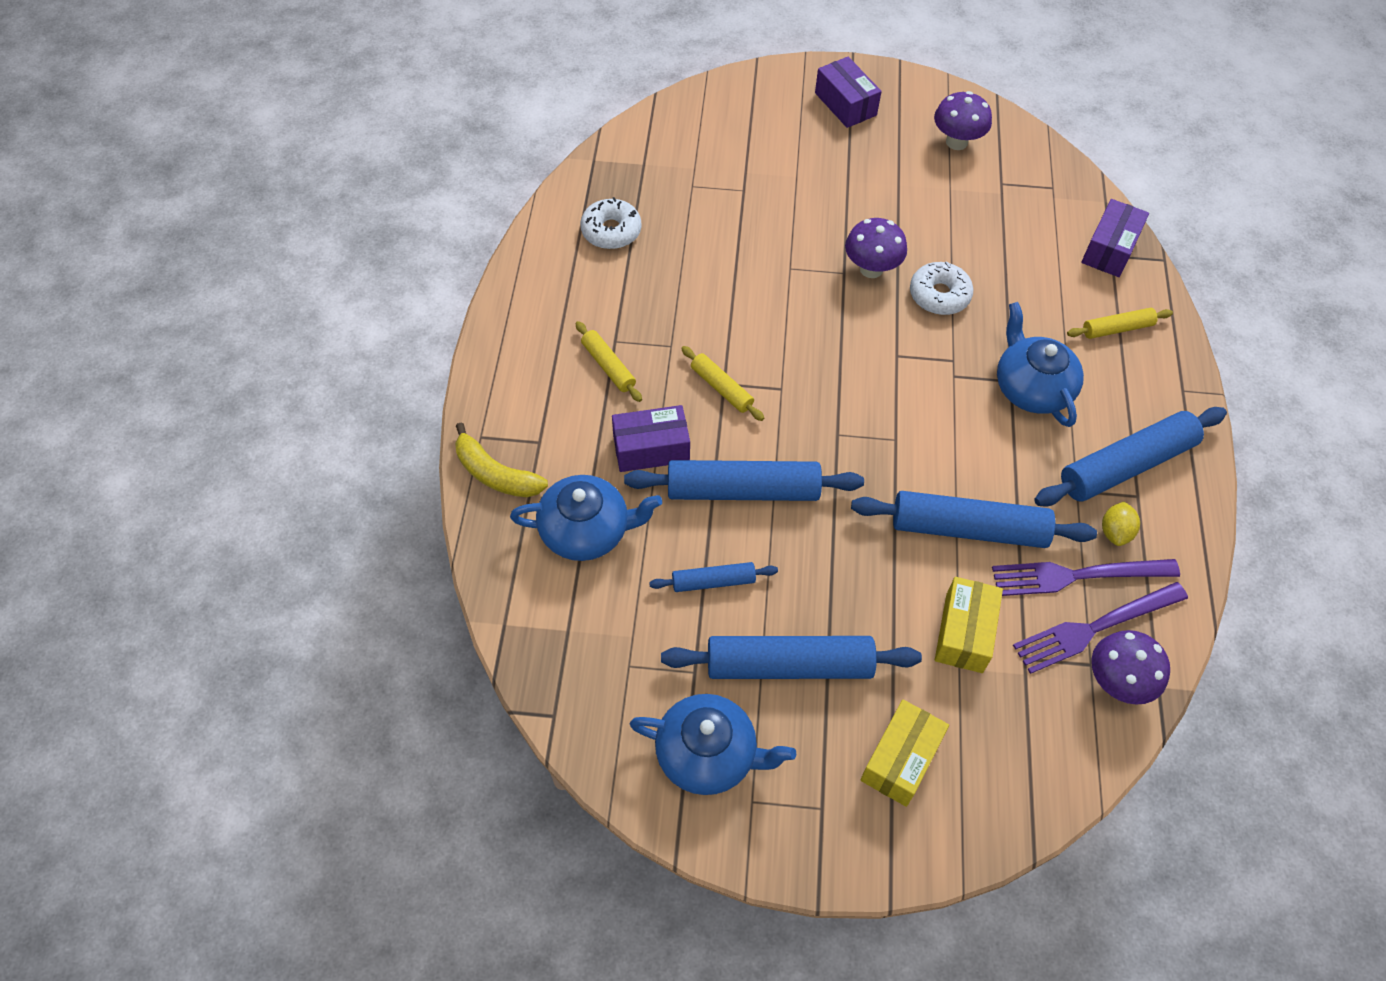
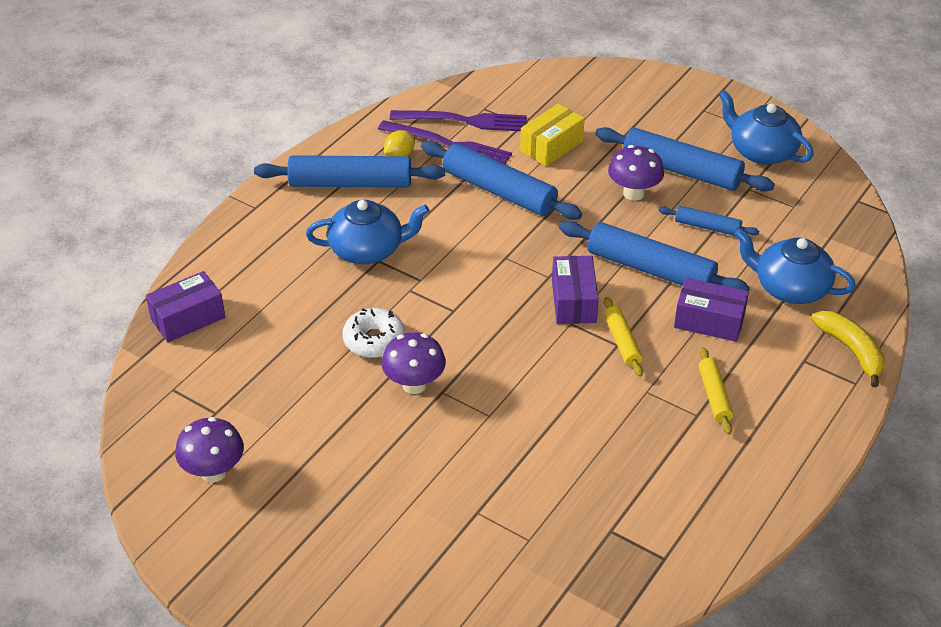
camera: 150 degrees left, 15 degrees down
(611, 231) = (646, 523): white donut -> none
(845, 104) = (286, 568): purple box -> purple box (574, 301)
(900, 759) = (640, 112): yellow box -> none
(1031, 388) = (367, 249): blue teapot -> blue teapot turned 105 degrees counterclockwise
(1117, 328) = (255, 261): yellow rolling pin -> none
(1117, 682) = (476, 97): purple mushroom -> purple mushroom (633, 193)

